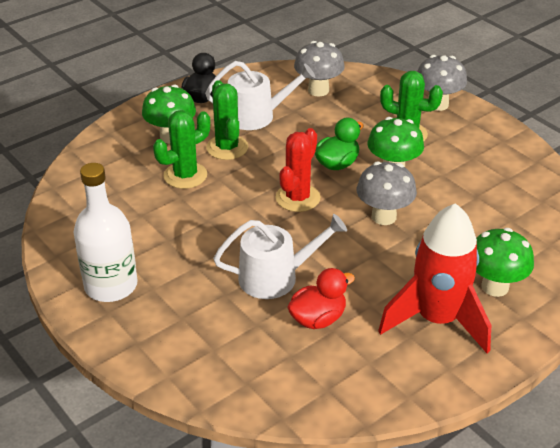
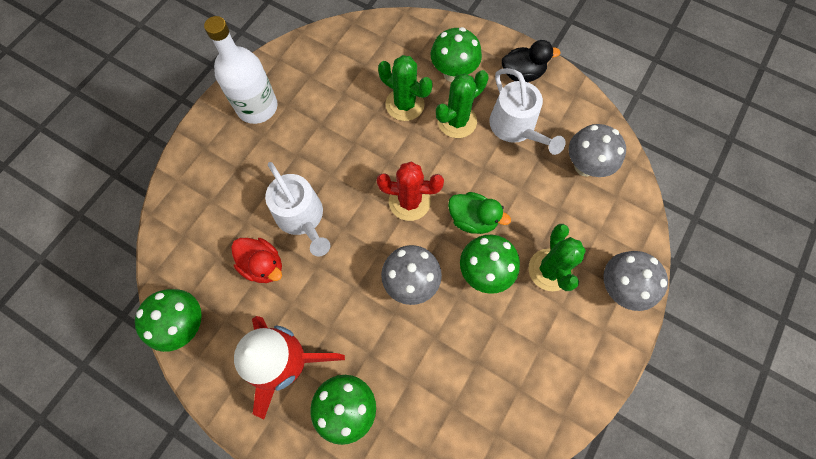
camera: 70 degrees right, 30 degrees up
(361, 398) = (185, 324): none -> green mushroom

